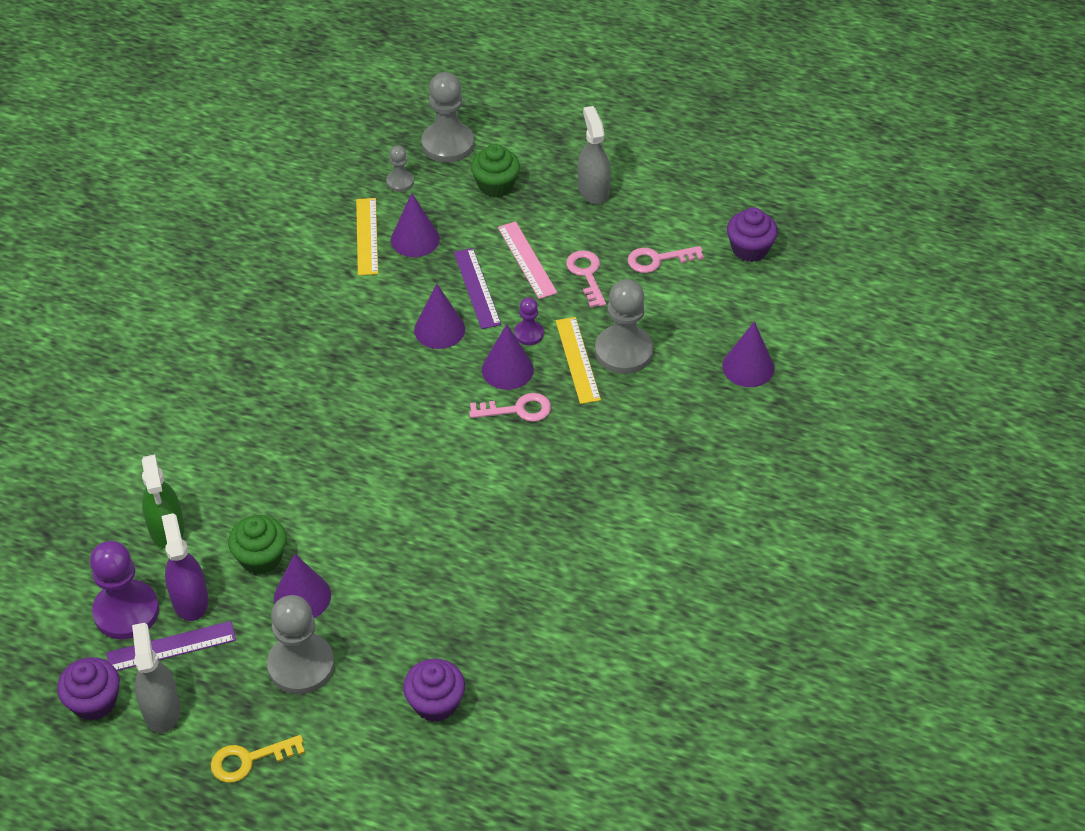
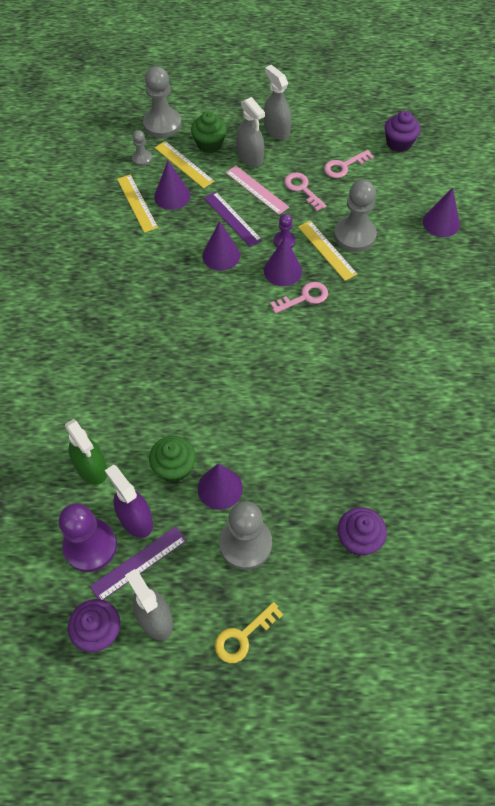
camera: 20 degrees left, 10 degrees up
(450, 203) = (184, 164): none -> yellow ruler
(540, 216) = (250, 157): none -> grey spray bottle

